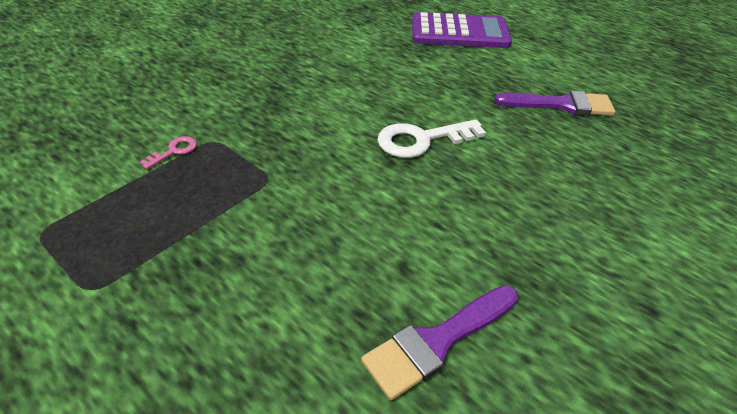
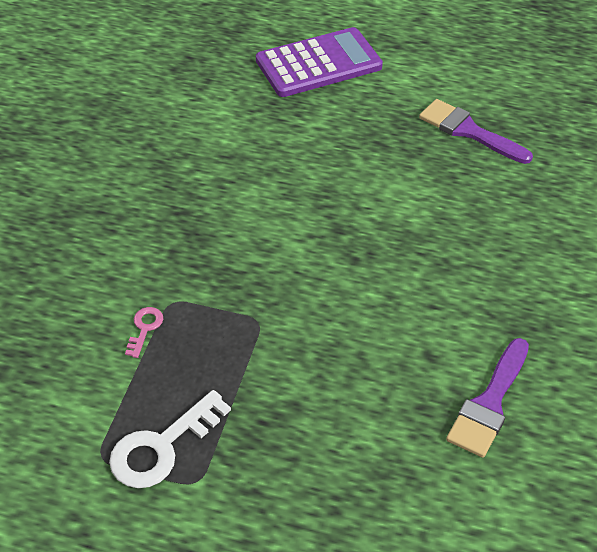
camera: 25 degrees left, 5 degrees up
(422, 140) = (367, 223): white key -> white key (162, 446)
(561, 105) = (469, 131): purple brush -> purple brush turned 120 degrees counterclockwise

